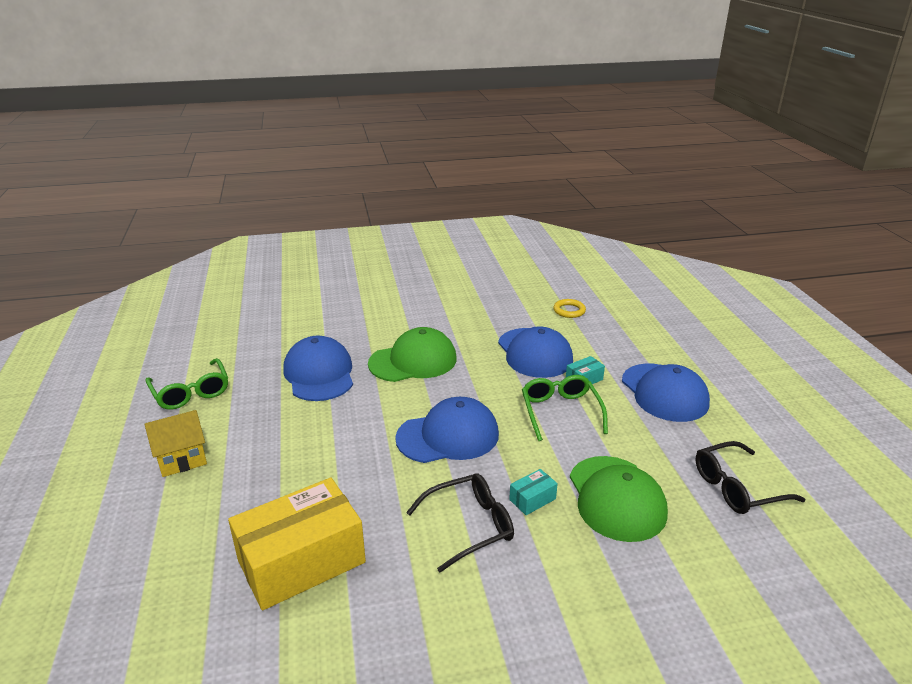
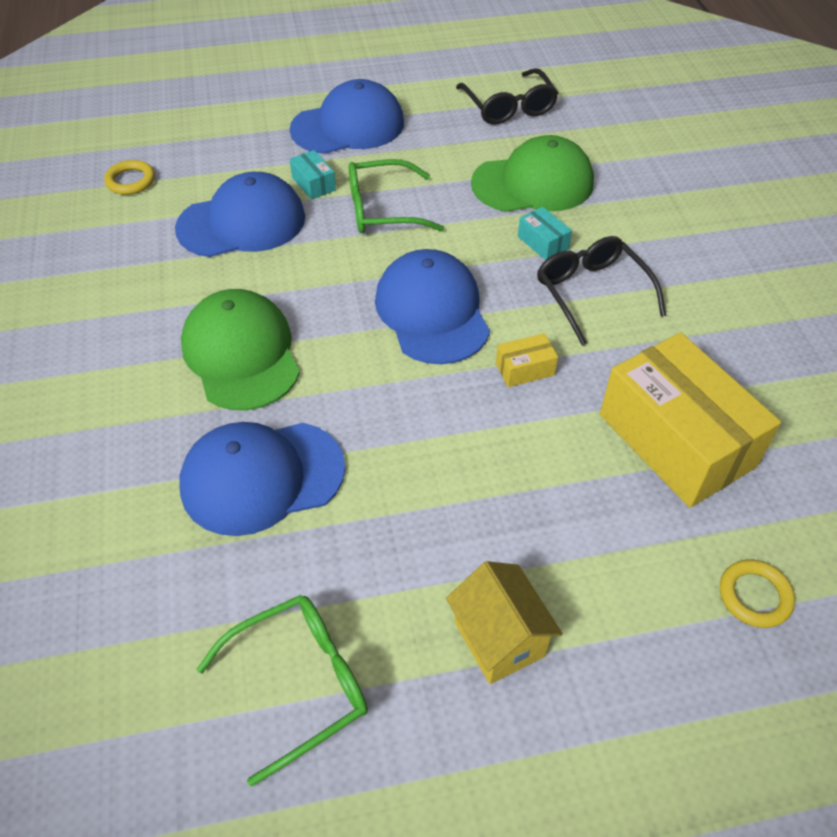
camera: 90 degrees left, 20 degrees up
(154, 586) = (754, 596): none -> yellow ring
(387, 480) = (525, 369): none -> yellow box

